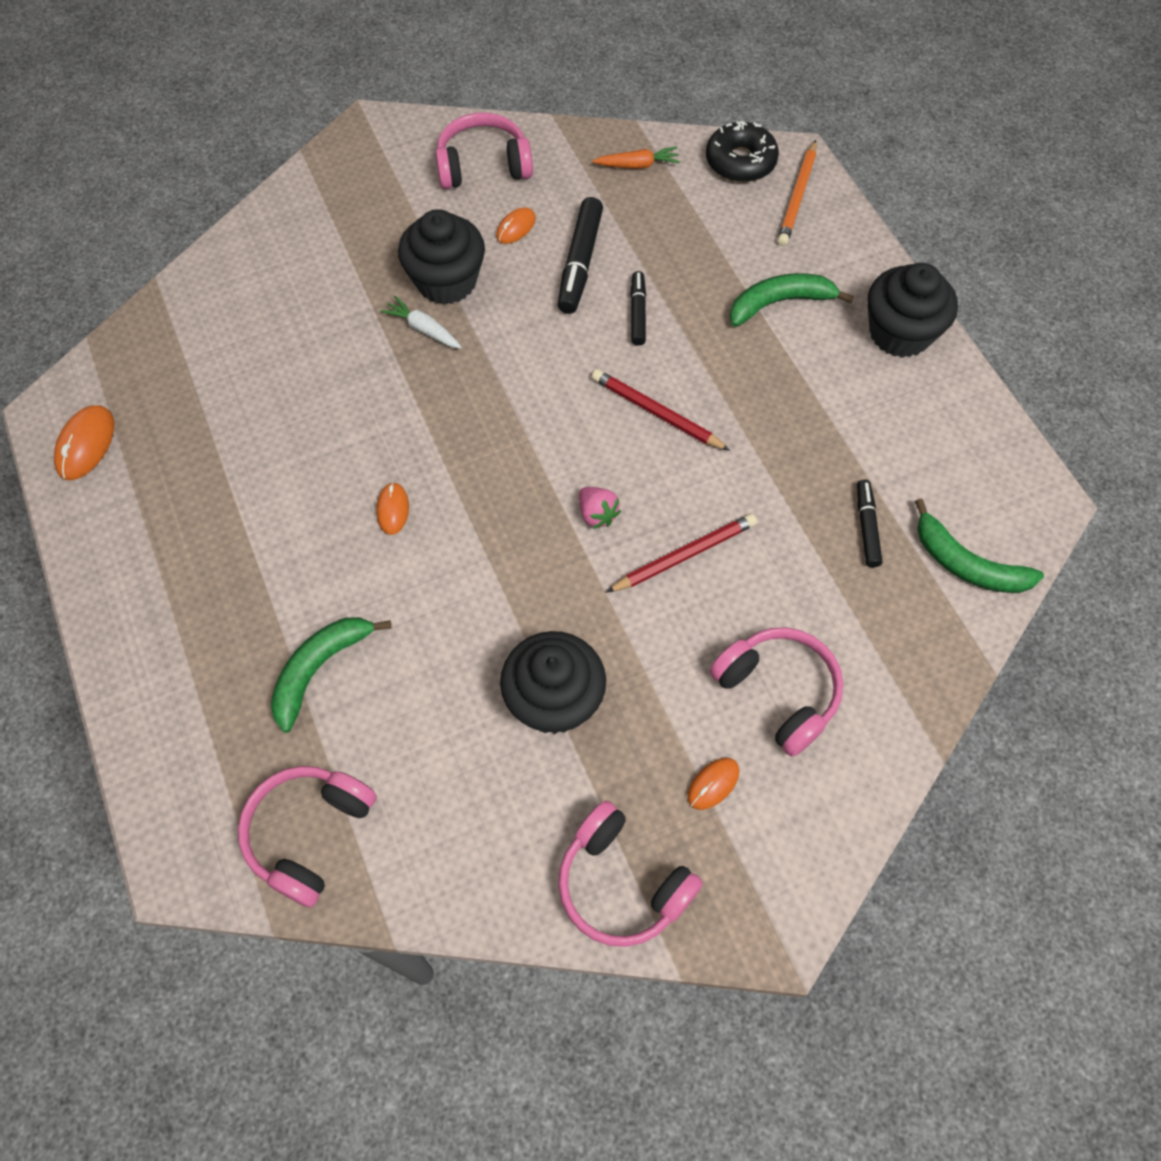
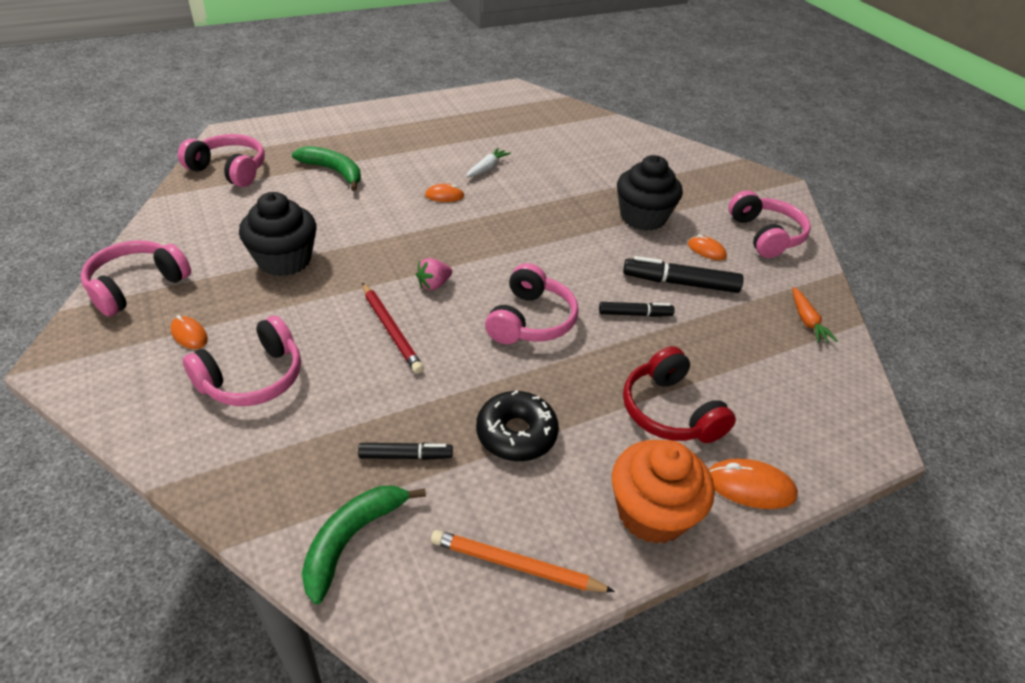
camera: 85 degrees right, 20 degrees down
(86, 445) = (494, 99): orange mouse -> orange mouse (750, 487)
(424, 329) = (596, 208): white carrot -> white carrot (487, 168)
(656, 413) = (531, 320): red pencil -> pink headphones
(740, 161) = (846, 394): black donut -> black donut (516, 434)
(780, 303) = (669, 411): green banana -> red headphones
(797, 197) = (818, 437): orange pencil -> orange pencil (516, 565)
(900, 333) = (651, 513): black cupcake -> orange cupcake

